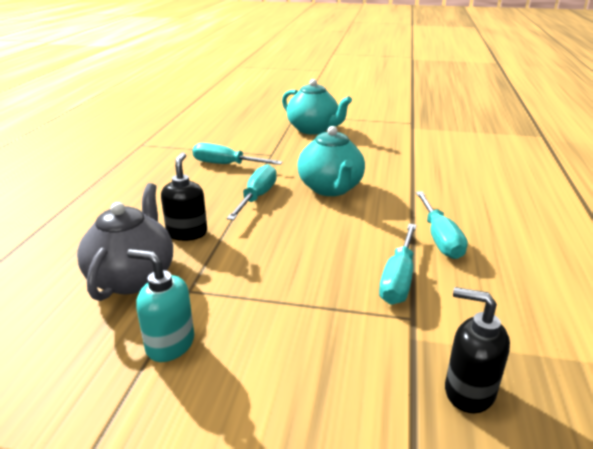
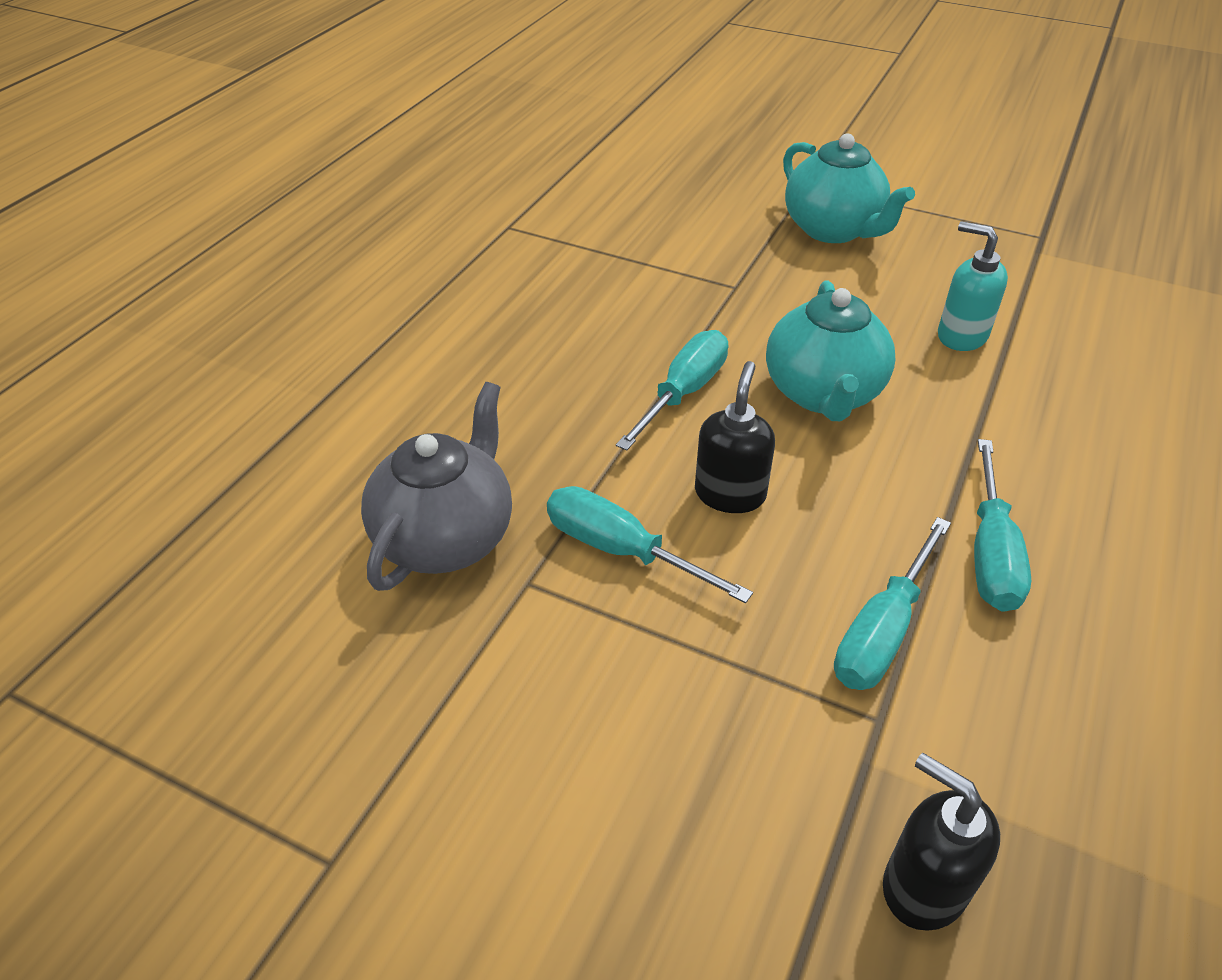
camera: 15 degrees right, 15 degrees up
(169, 344) = (479, 684): turquoise soap dispenser -> turquoise soap dispenser (961, 336)
(187, 233) = (547, 457): black soap dispenser -> black soap dispenser (730, 494)
(226, 164) = (647, 301): turquoise screwdriver -> turquoise screwdriver (622, 550)

